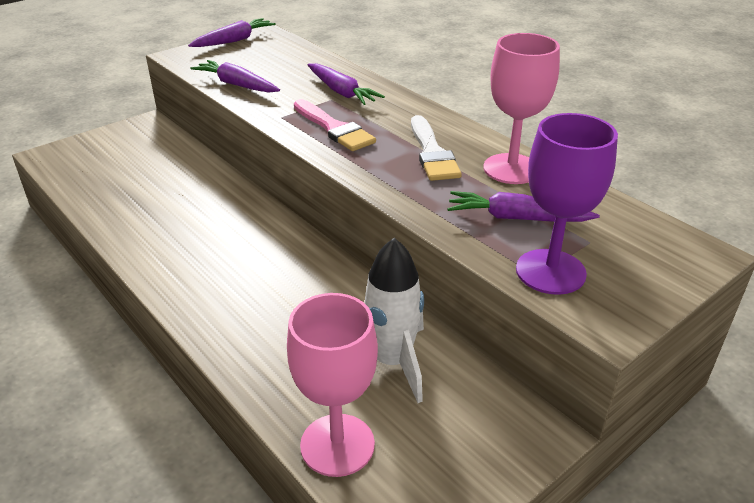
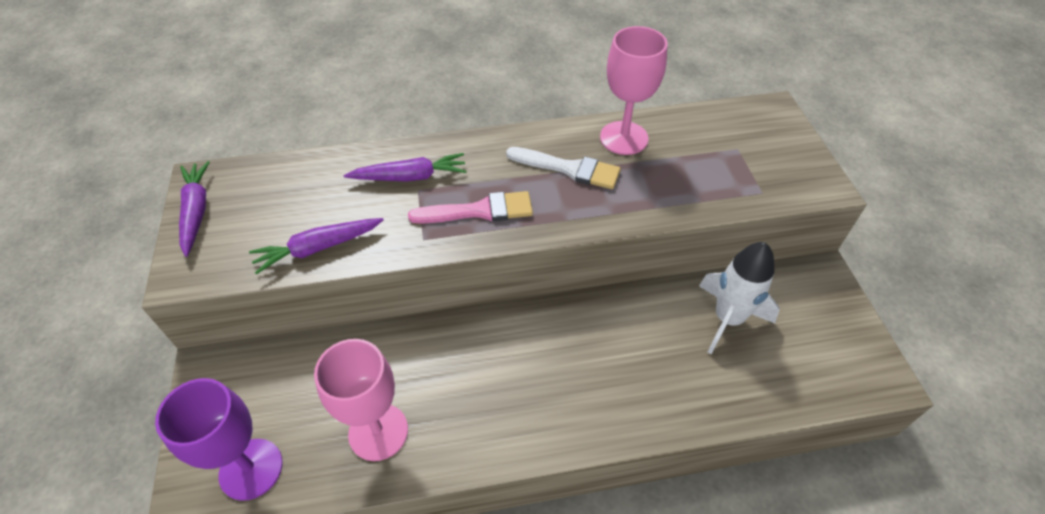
camera: 60 degrees left, 15 degrees up
(337, 445) = (797, 387): pink goblet -> pink goblet (378, 432)
(516, 218) = (691, 168): purple carrot -> none
(550, 272) = (762, 184): purple goblet -> purple goblet (251, 469)

